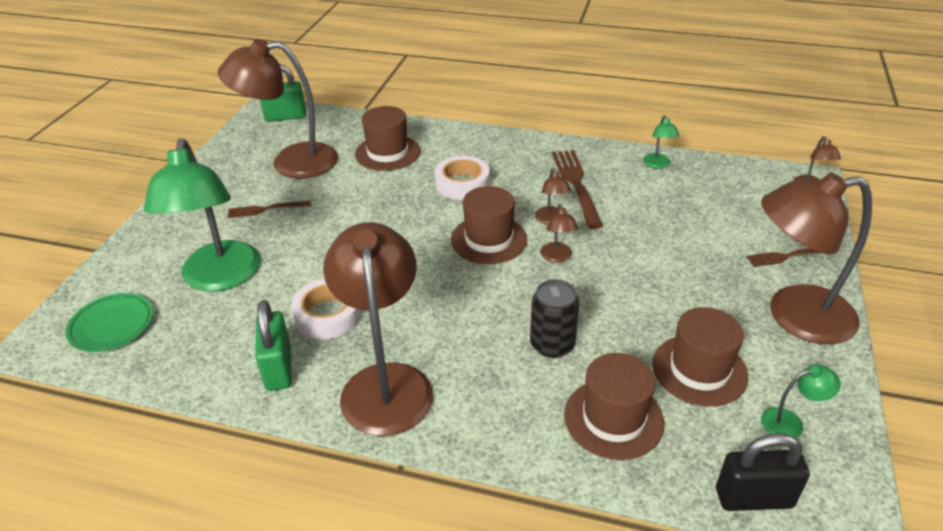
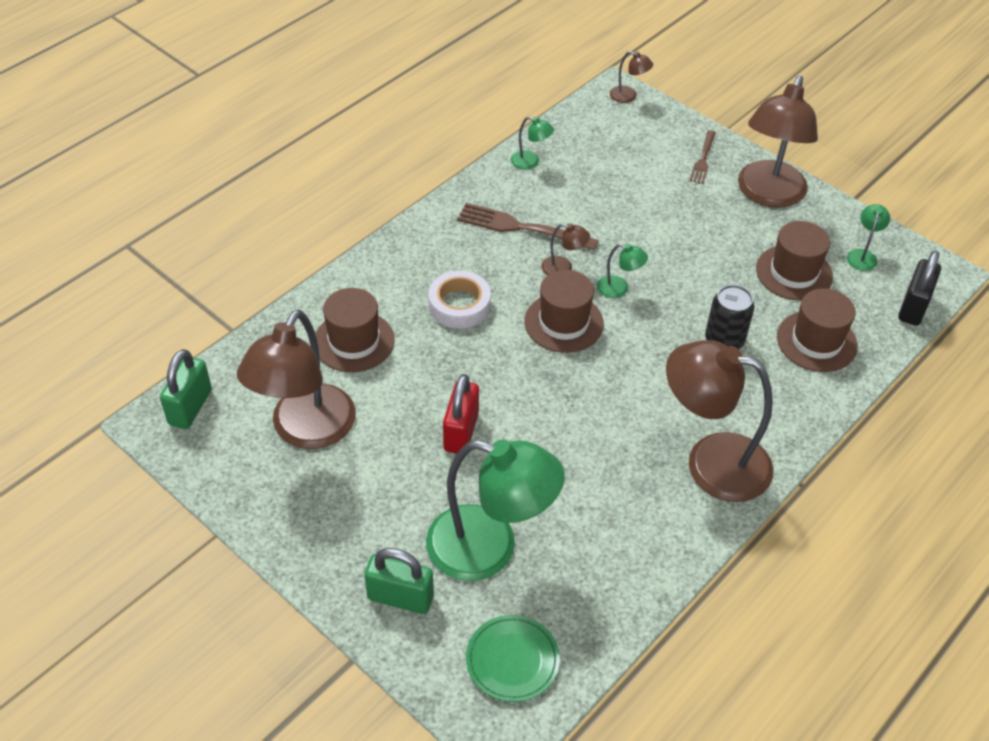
camera: 65 degrees left, 10 degrees up
(266, 209) = (389, 479): brown fork -> none
(278, 368) = (654, 532): green padlock -> green padlock (400, 597)
(328, 315) = (601, 475): white tape -> none
(331, 226) = (461, 432): none -> red padlock
(557, 257) = (619, 289): brown lamp -> green lamp

